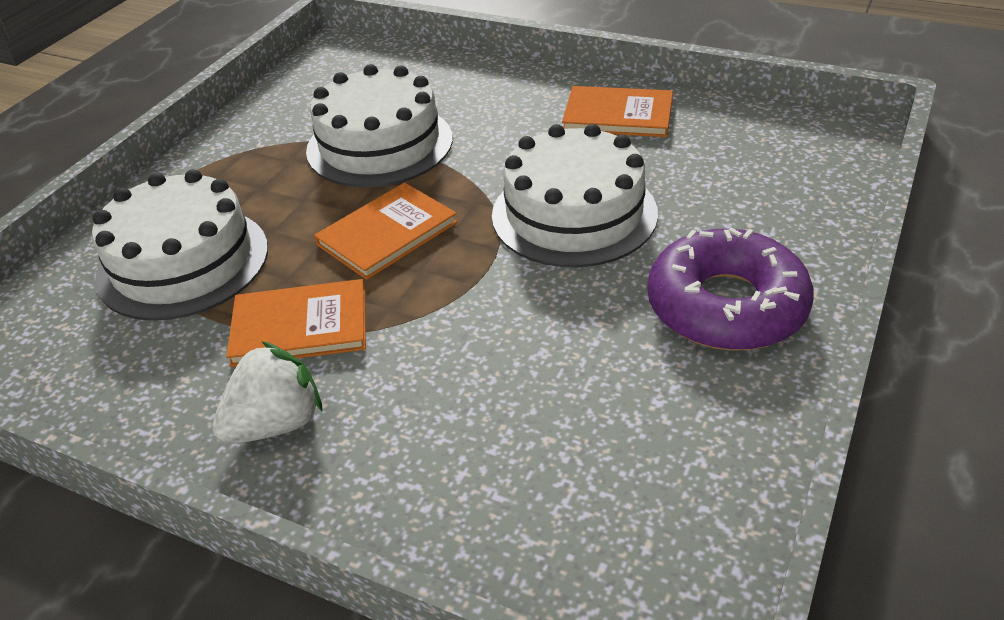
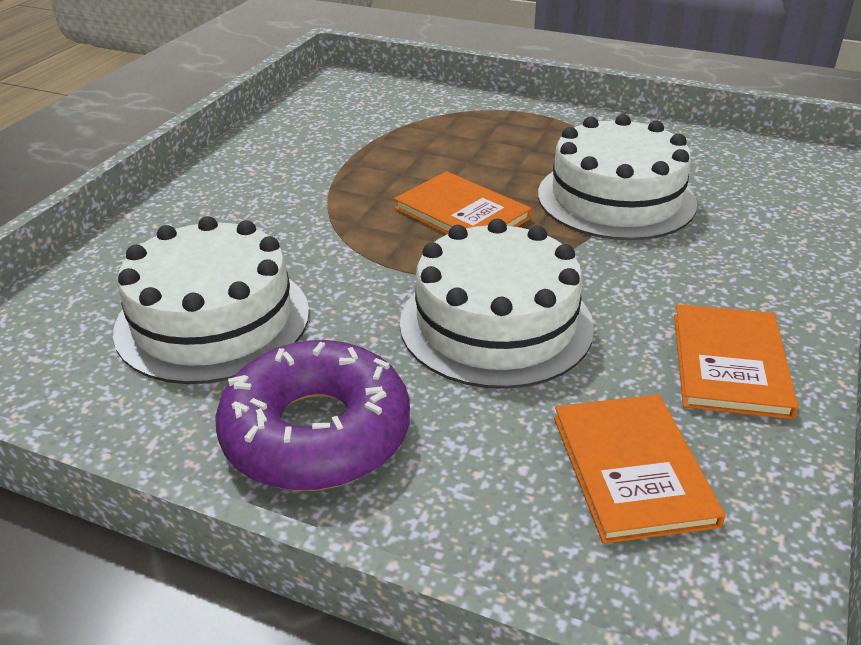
camera: 85 degrees right, 5 degrees down
(183, 262) = (426, 131): white cake -> white cake (213, 320)
(276, 424) = (235, 187): white strawberry -> none
(300, 326) = (339, 185): orange book -> orange book (632, 469)

